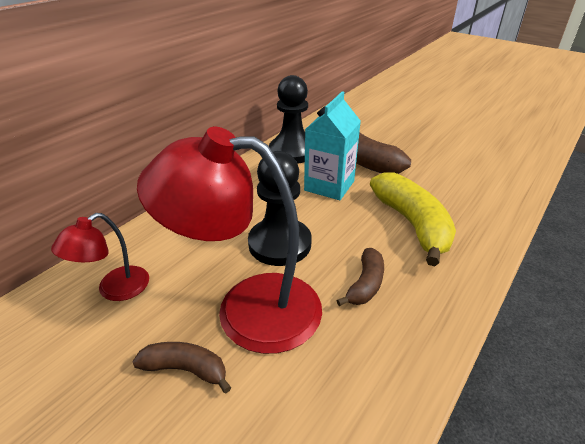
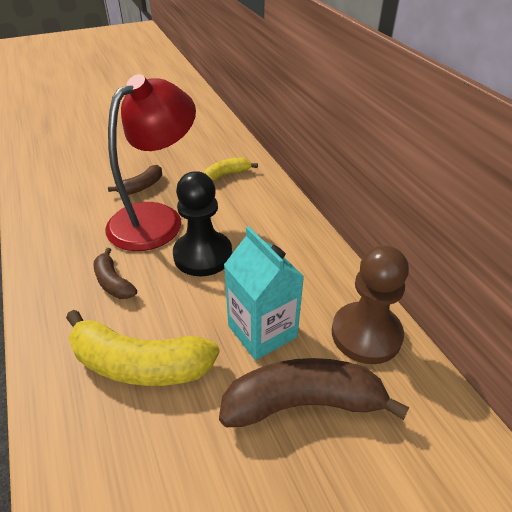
camera: 120 degrees right, 5 degrees up
(114, 290) = (227, 174): red lamp -> yellow banana
(292, 152) = (366, 334): black pawn -> brown pawn

